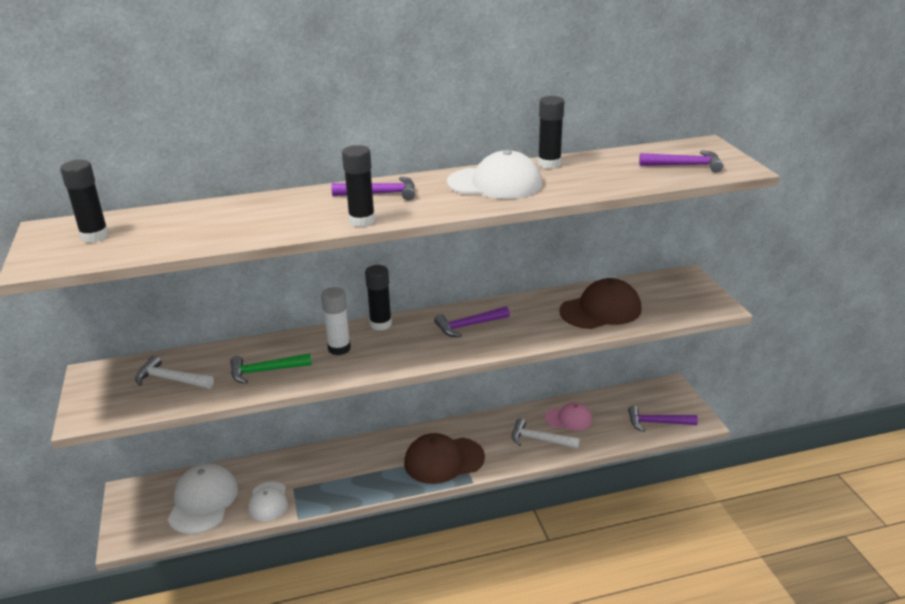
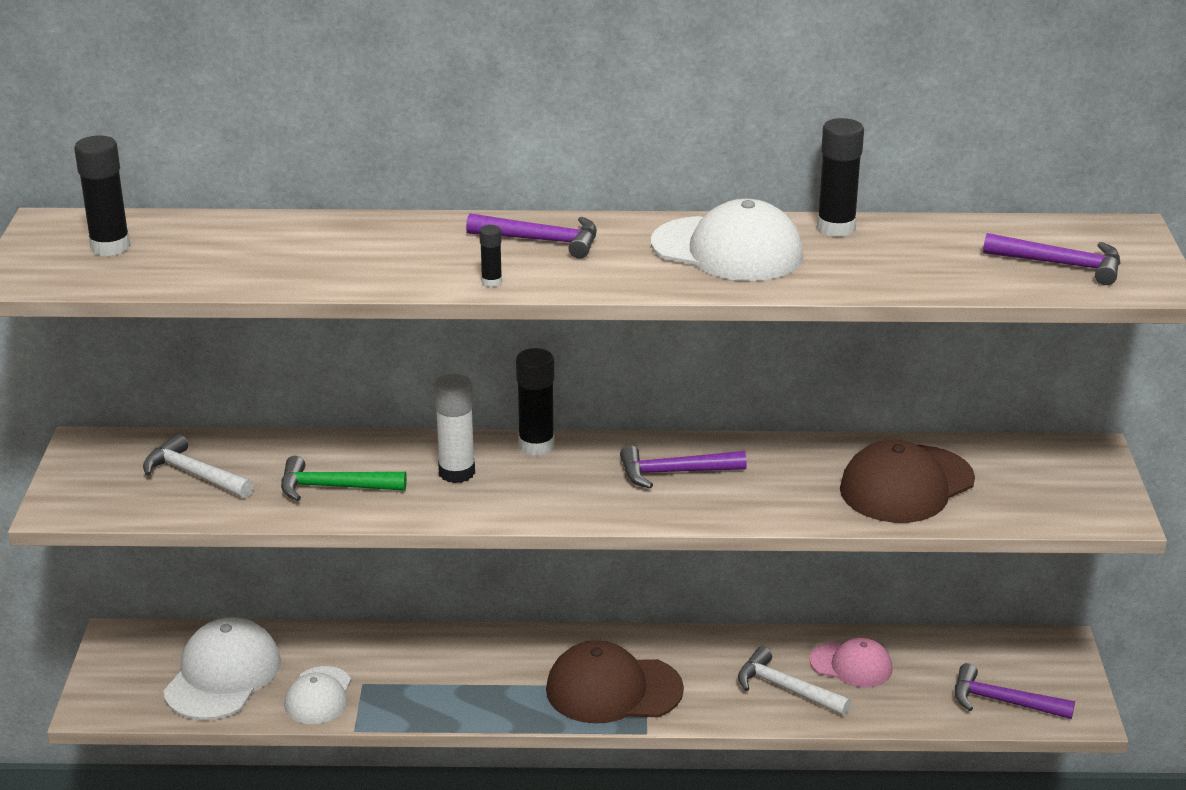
camera: 15 degrees right, 0 degrees up
(362, 221) = (491, 282): black glue stick -> black glue stick, size x0.51
(601, 310) = (906, 485): brown cap -> brown cap turned 150 degrees clockwise

